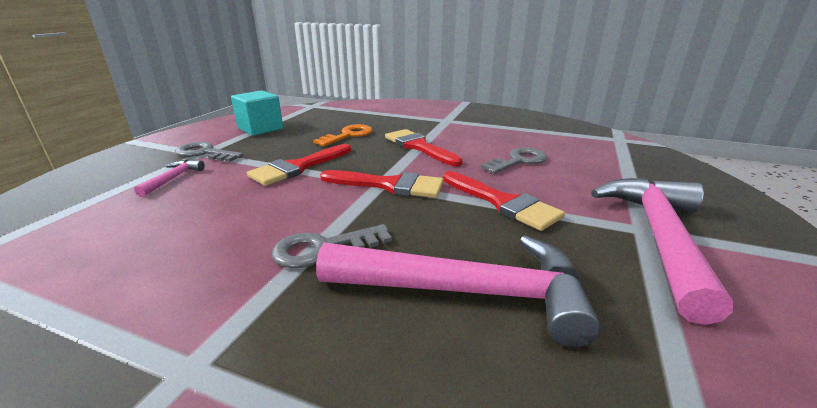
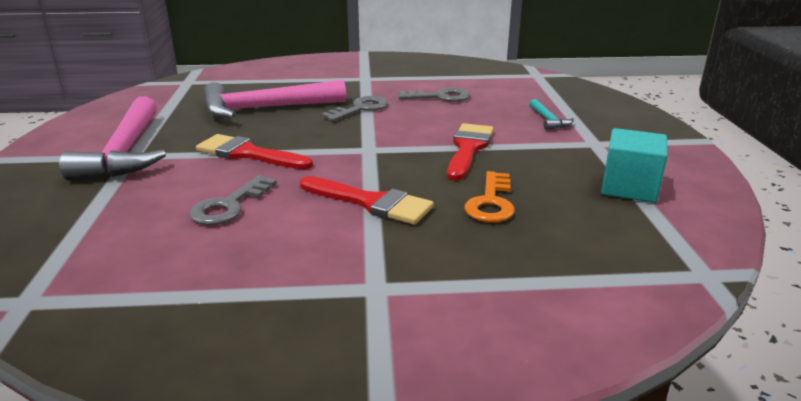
camera: 155 degrees right, 0 degrees up
(173, 179) = (548, 120): pink hammer -> turquoise hammer
(205, 153) = (590, 143): grey key -> grey key (439, 97)
(389, 185) = (359, 149): red brush -> none

